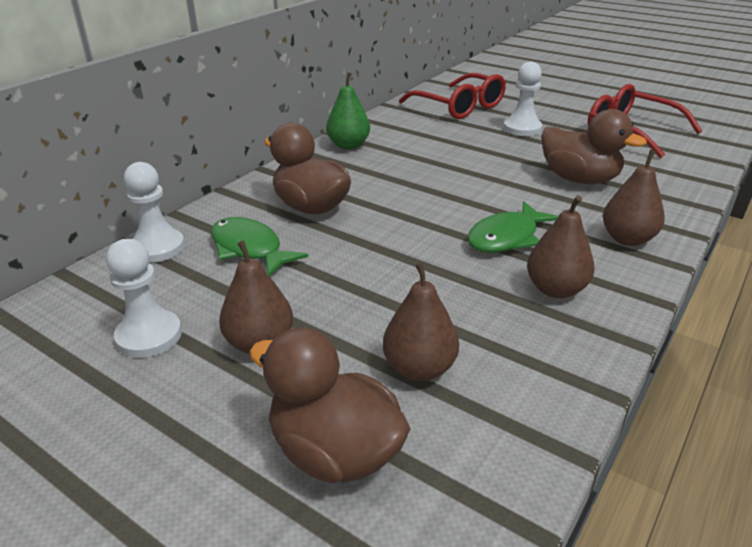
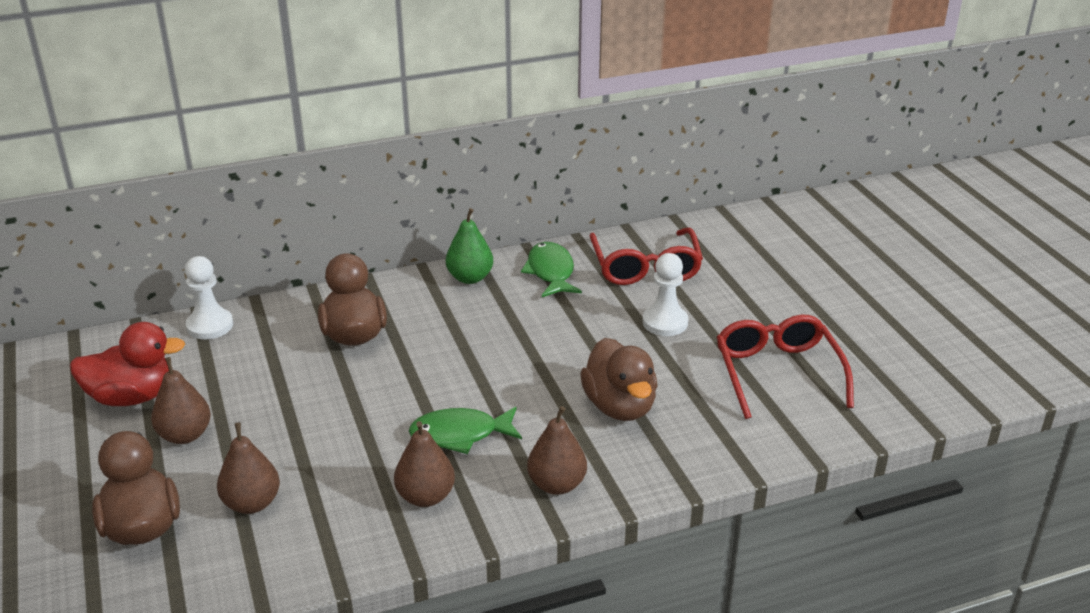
camera: 35 degrees right, 0 degrees up
(149, 336) = (132, 397): white pawn -> red duck
(249, 249) = (265, 355): green fish -> green fish (551, 272)

